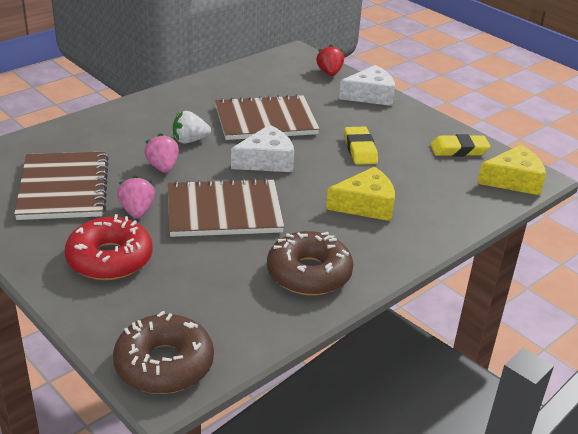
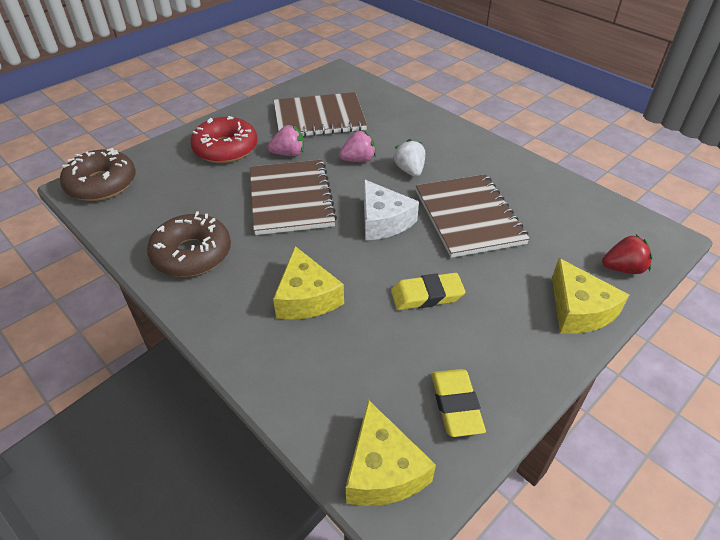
camera: 90 degrees right, 10 degrees up
(370, 95) = (578, 310): white cheese -> yellow cheese

